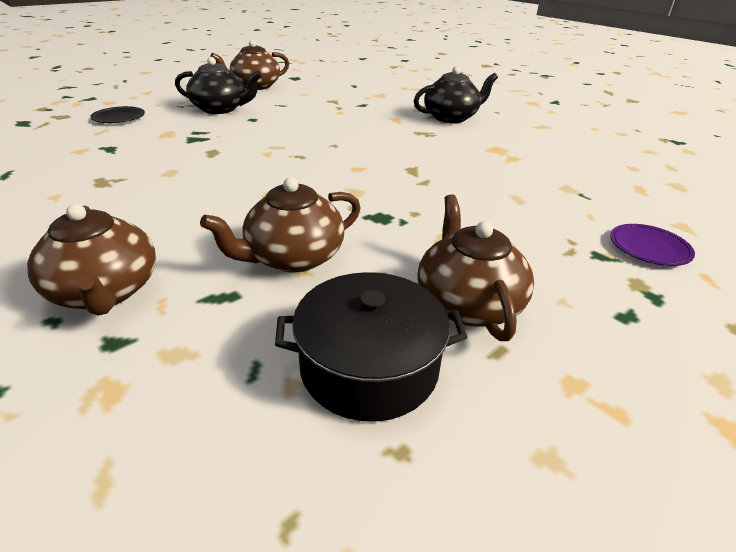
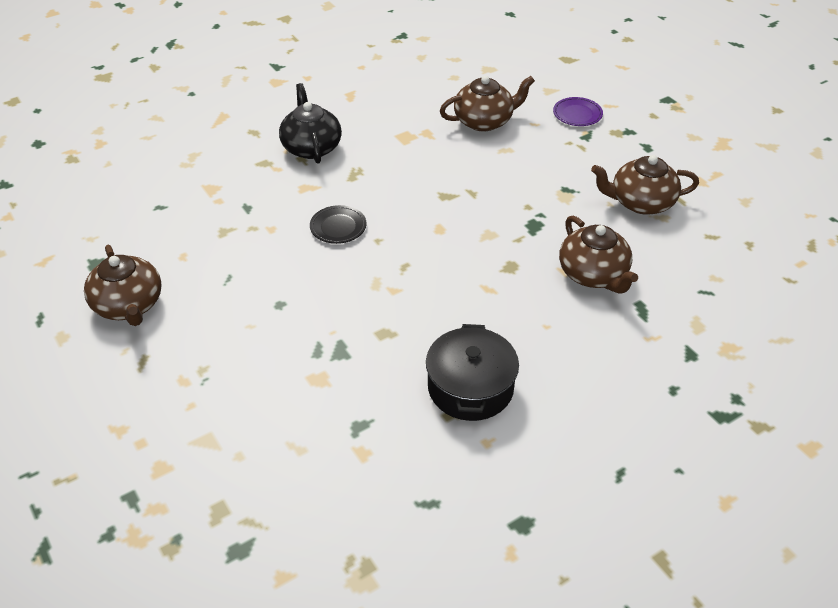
camera: 80 degrees left, 10 degrees up
(105, 292) = (640, 369): brown teapot -> brown teapot (484, 121)
(119, 118) = (244, 439): black plate -> black plate (338, 227)
(220, 109) = (230, 337): black teapot -> none
(369, 367) = (698, 248): black pot -> black pot (470, 387)

